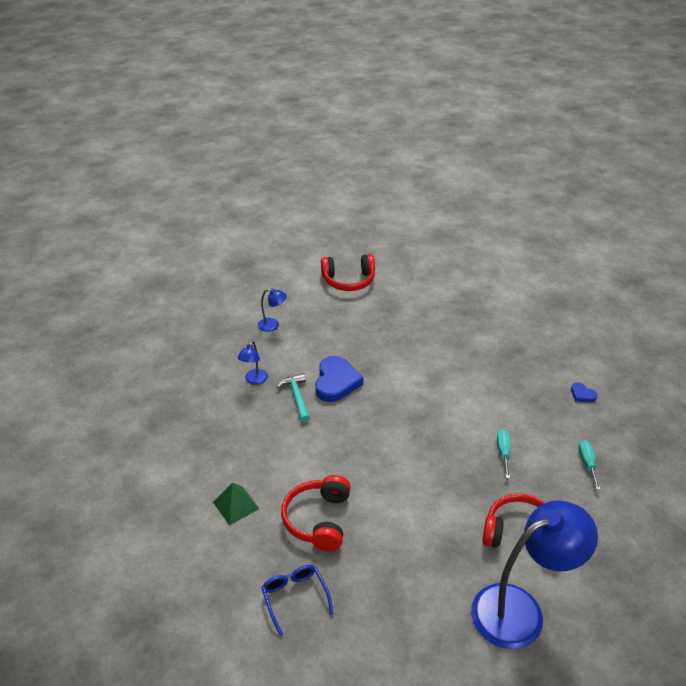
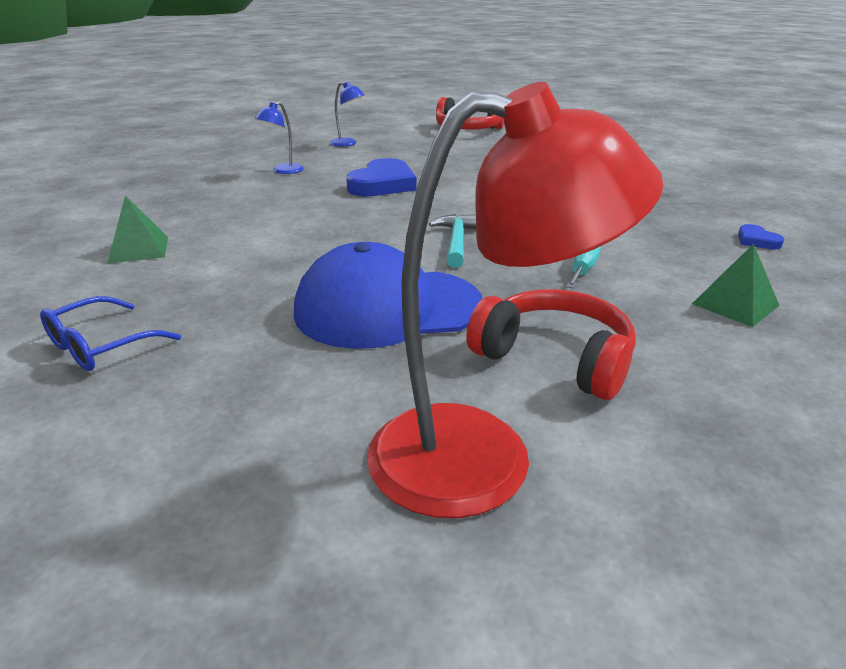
camera: 20 degrees right, 10 degrees down
(295, 597) = (101, 346): blue glasses -> blue glasses turned 135 degrees counterclockwise
(297, 397) = (320, 187): turquoise hammer -> turquoise hammer (456, 241)
(318, 519) = (231, 280): red headphones -> none
(420, 519) = (387, 308): none -> blue cap
(520, 609) = (484, 456): blue lamp -> red lamp
(587, 463) = (735, 304): turquoise screwdriver -> green pyramid

